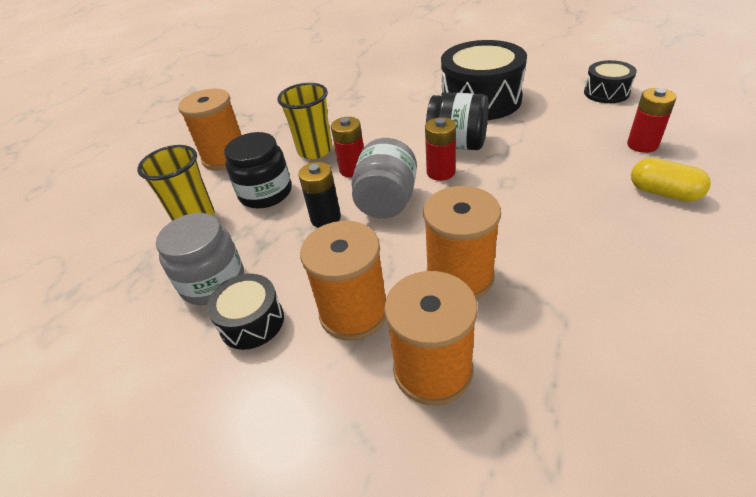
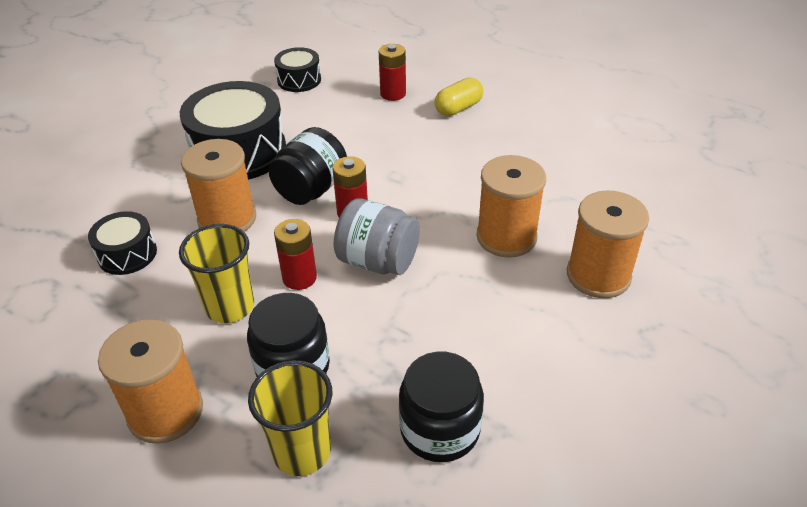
camera: 80 degrees left, 0 degrees up
(213, 282) = (440, 429): grey jar -> black jar
(252, 322) = (513, 393): black drum -> black drum (127, 254)
(325, 218) = (378, 314): black battery -> none
(354, 312) = (525, 312): orange spool -> orange spool (227, 219)

